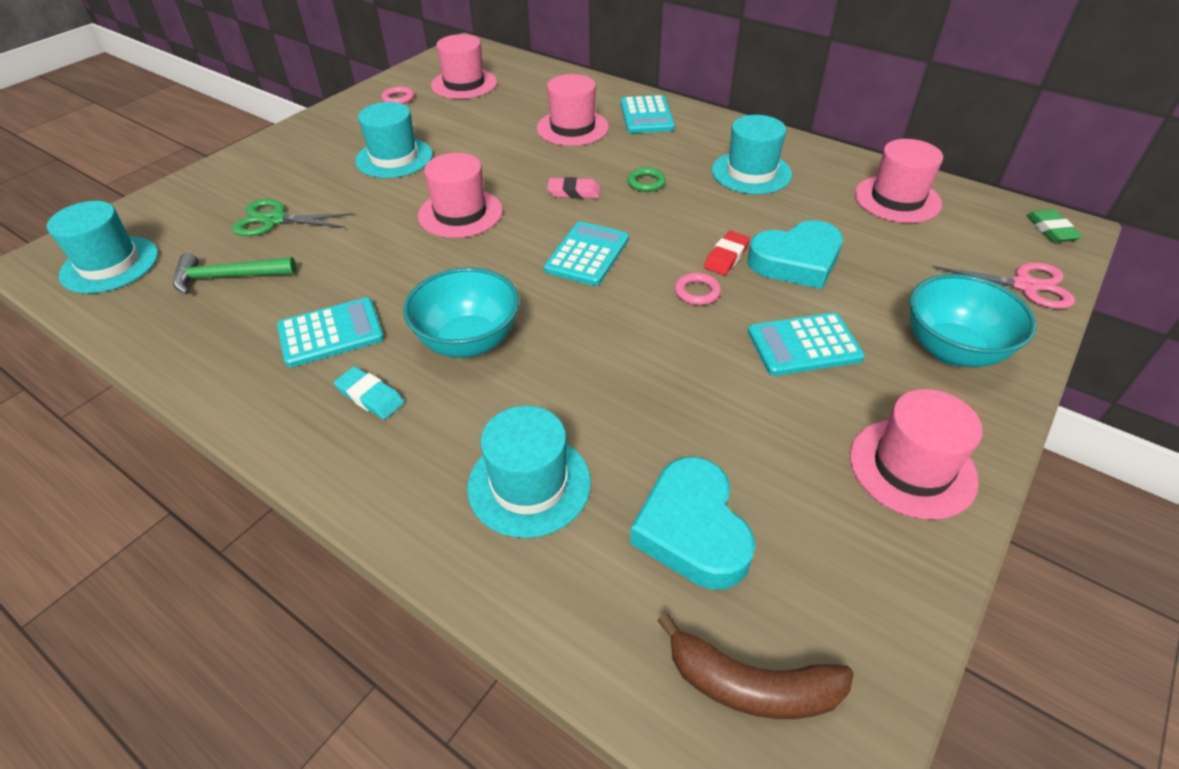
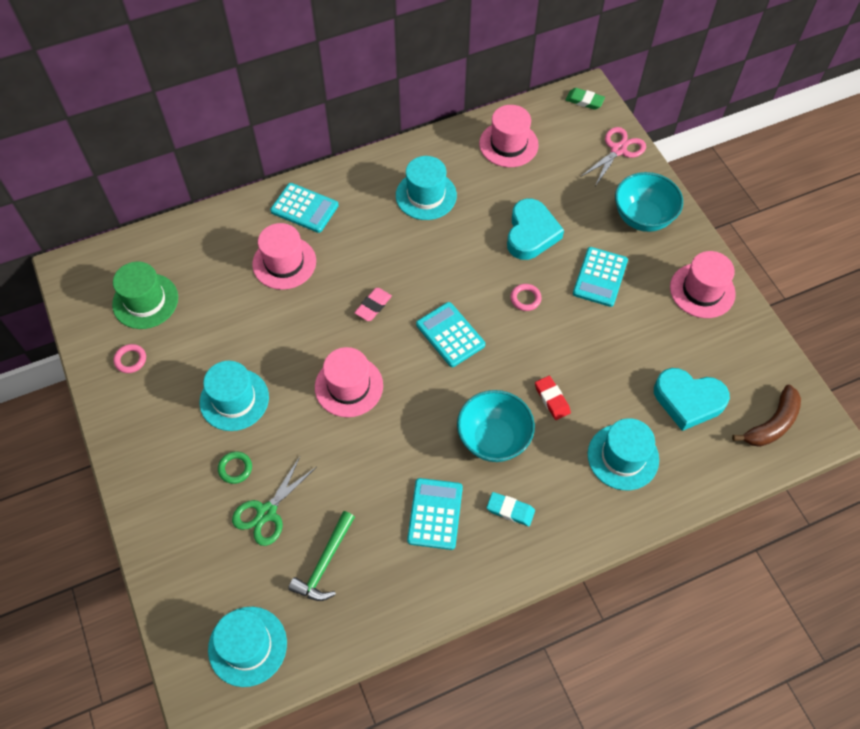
camera: 60 degrees left, 15 degrees up
(370, 396) = (510, 510): turquoise eraser -> turquoise eraser turned 45 degrees clockwise
(464, 84) = (145, 301): pink hat -> green hat
(646, 183) = (393, 259): green ring -> green ring (235, 468)
(726, 257) = (503, 264): red eraser -> red eraser (552, 399)

